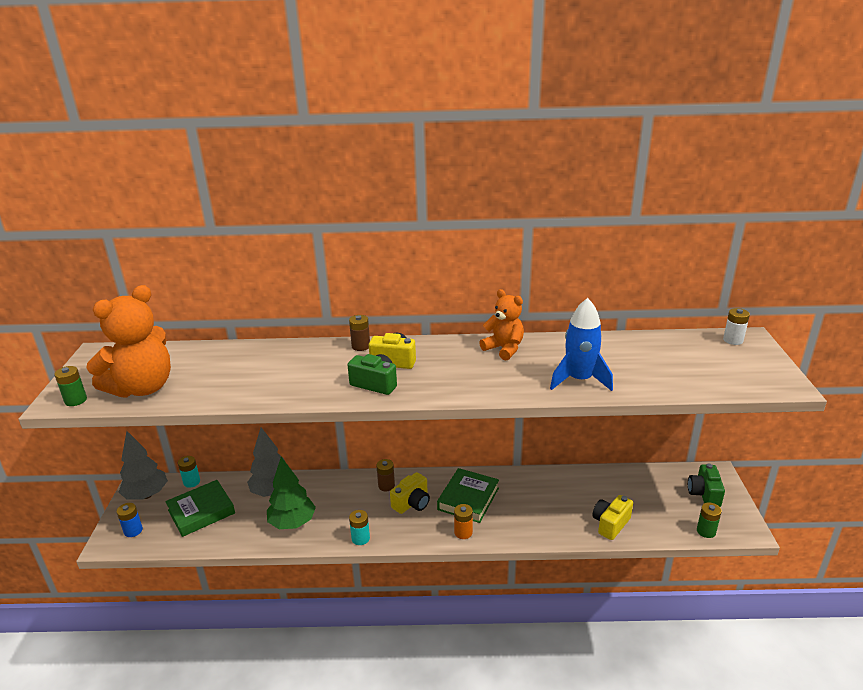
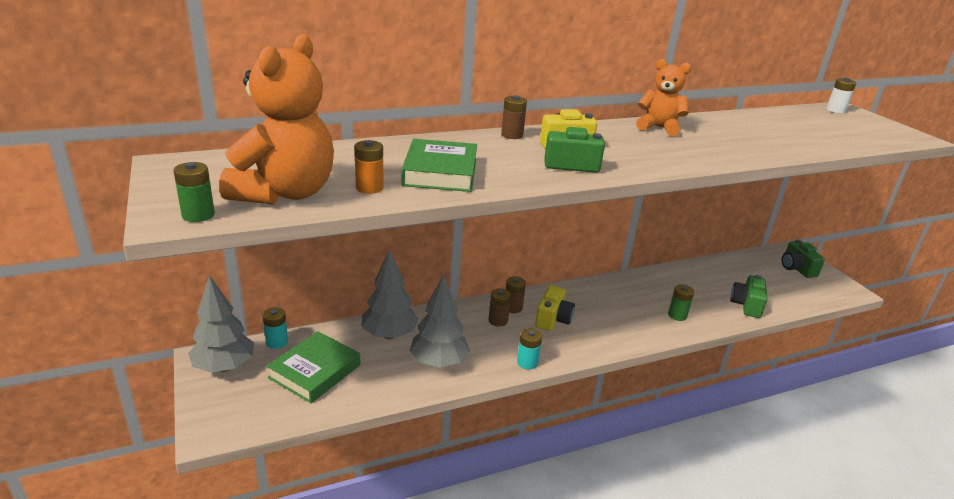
camera: 25 degrees left, 0 degrees up
(133, 530) = (236, 410): blue battery -> none
(292, 523) = (438, 362): green tree -> grey tree
(365, 495) = (498, 320): none -> brown battery
(463, 532) = (625, 337): orange battery -> orange battery (369, 188)
(468, 499) = (604, 306): green book -> green book (440, 172)
(579, 380) = (758, 146): blue rocket -> none
(610, 524) = (746, 305): yellow camera -> green camera
(706, 531) = (823, 297): green battery -> green battery (677, 315)

